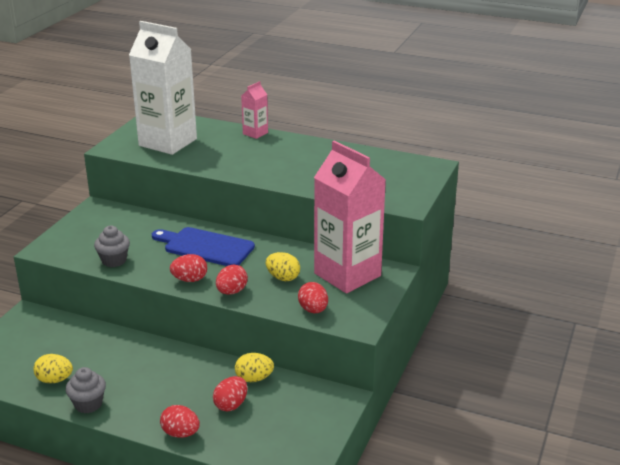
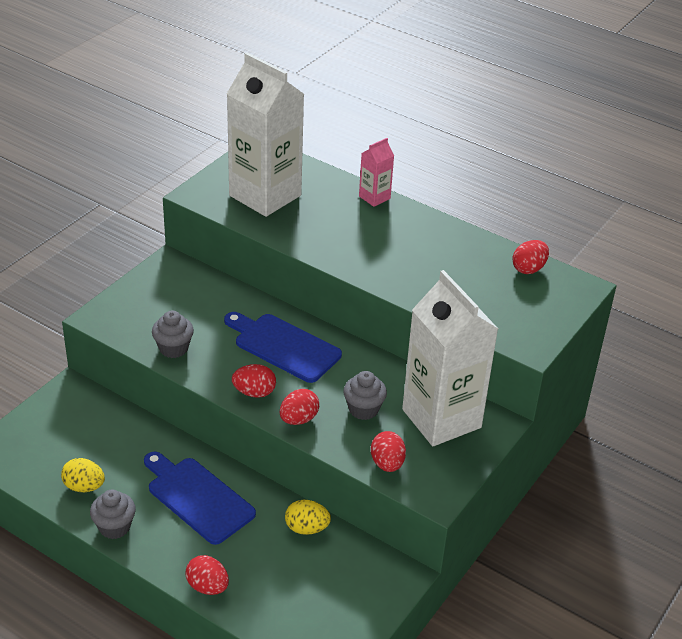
camera: 10 degrees right, 10 degrees up
(155, 372) = (197, 498): none -> blue cutting board
(231, 405) = (272, 559): red egg -> red egg (528, 269)
(283, 278) = (363, 409): yellow egg -> grey cupcake
(347, 275) = (441, 418): pink carton -> white carton

